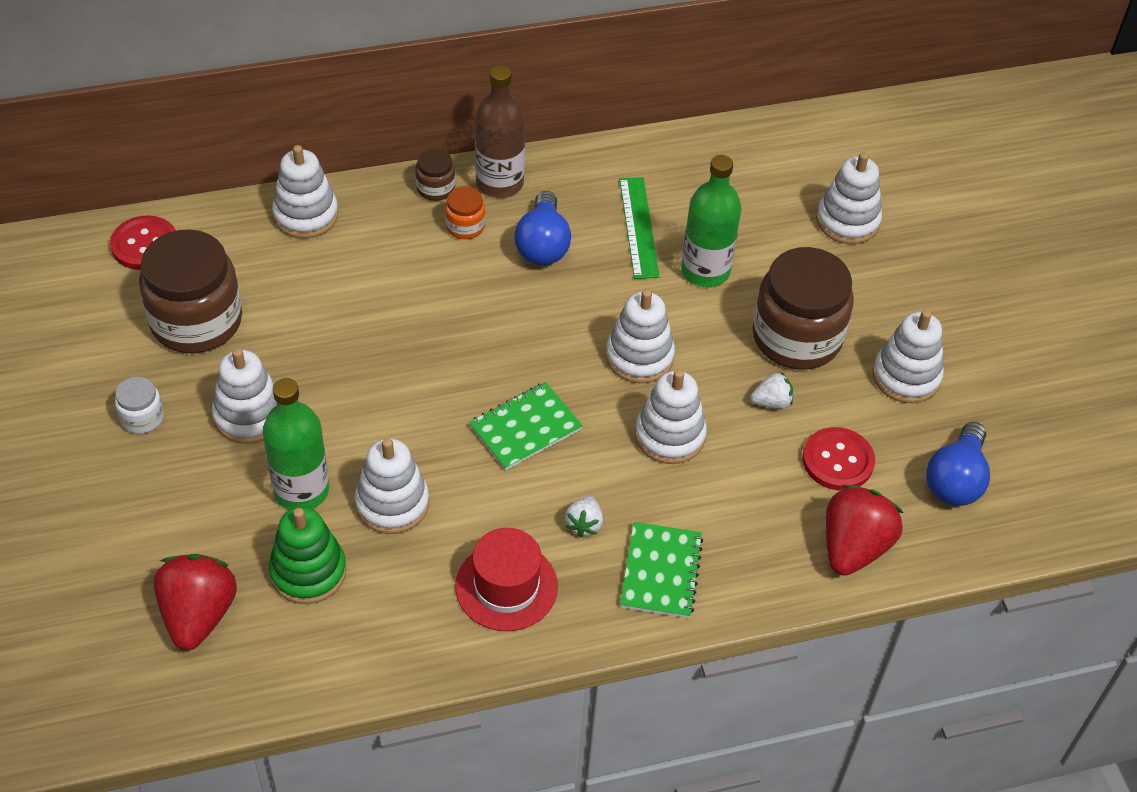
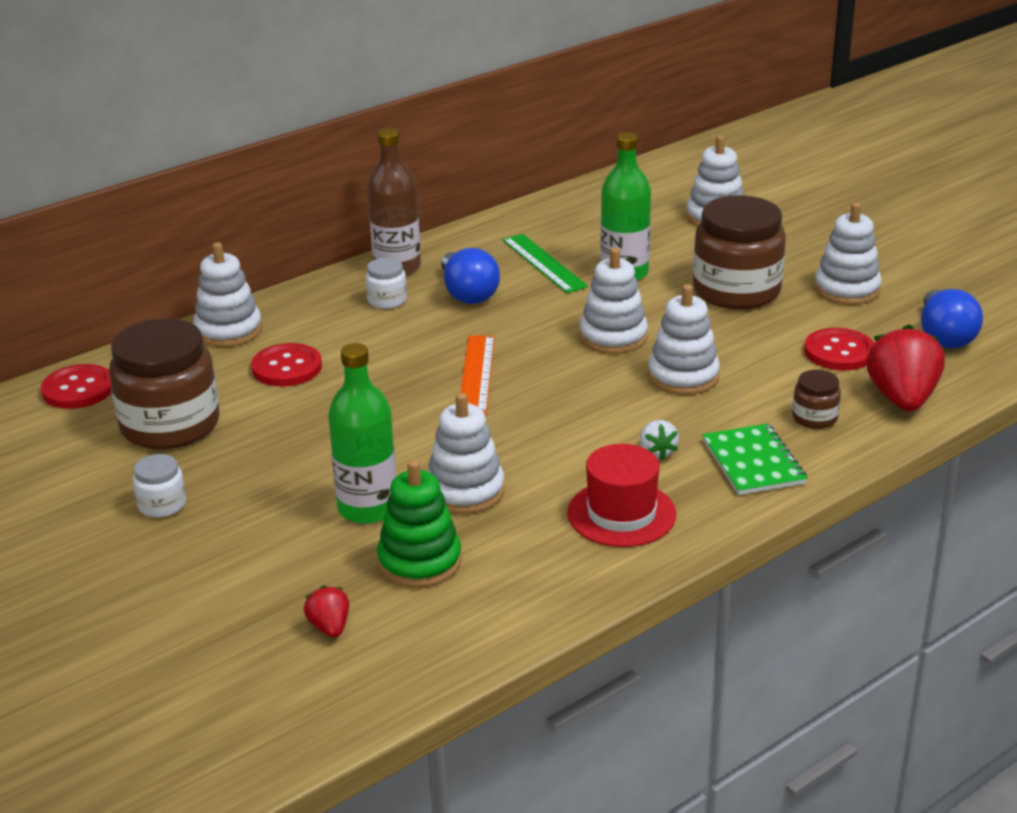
camera: 20 degrees left, 20 degrees down
(198, 615) = (330, 627): red strawberry -> red strawberry, size x0.50
(249, 415) = (274, 473): white stacking toy -> none
(329, 284) = (287, 367): none -> red button
(435, 188) = (340, 285): brown jar -> brown jar (814, 418)
(465, 226) = (387, 300): orange jar -> white jar
(487, 358) = (477, 374): none -> orange ruler
(525, 428) = (549, 407): green notebook -> none
(771, 402) = (751, 333): white strawberry -> none

